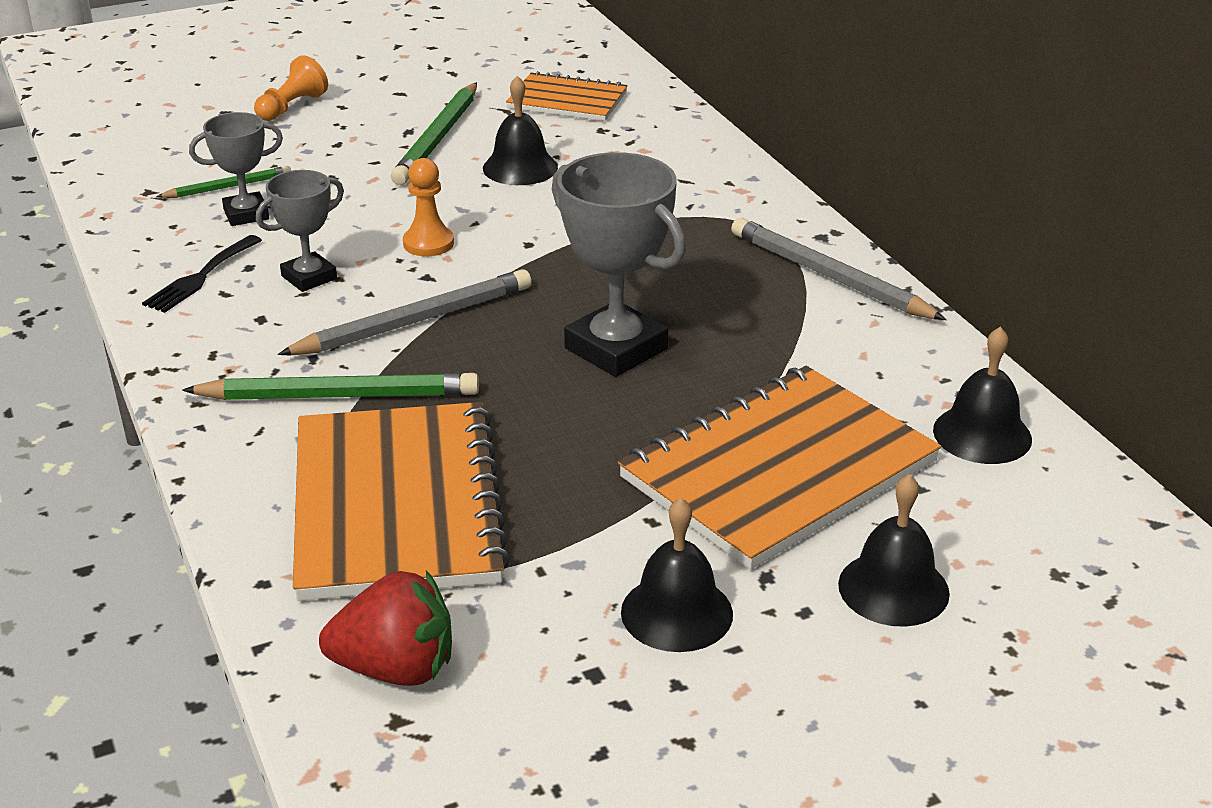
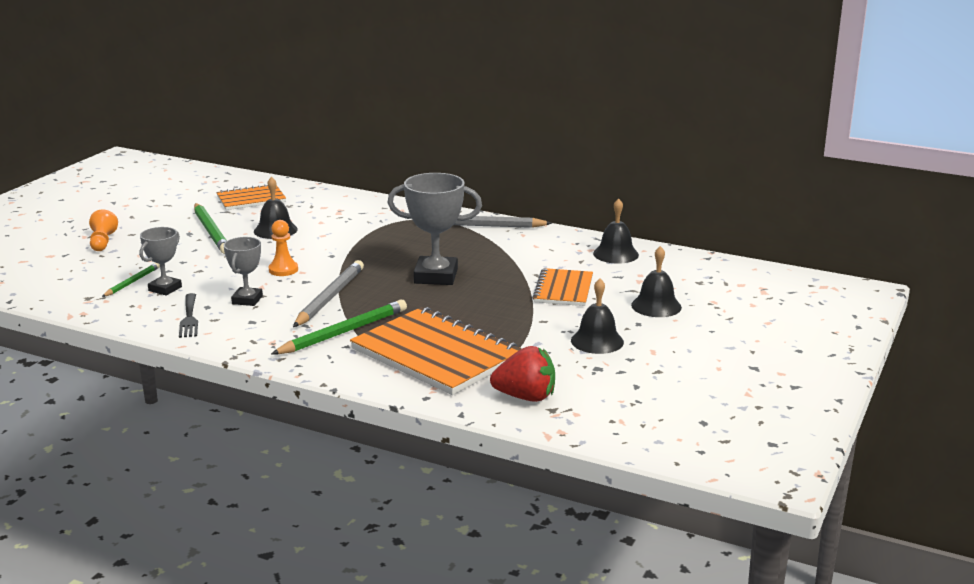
camera: 40 degrees left, 10 degrees down
(396, 668) = (525, 397): red strawberry -> red strawberry turned 45 degrees clockwise
(778, 470) = (563, 289): orange notebook -> orange notebook, size x0.56

